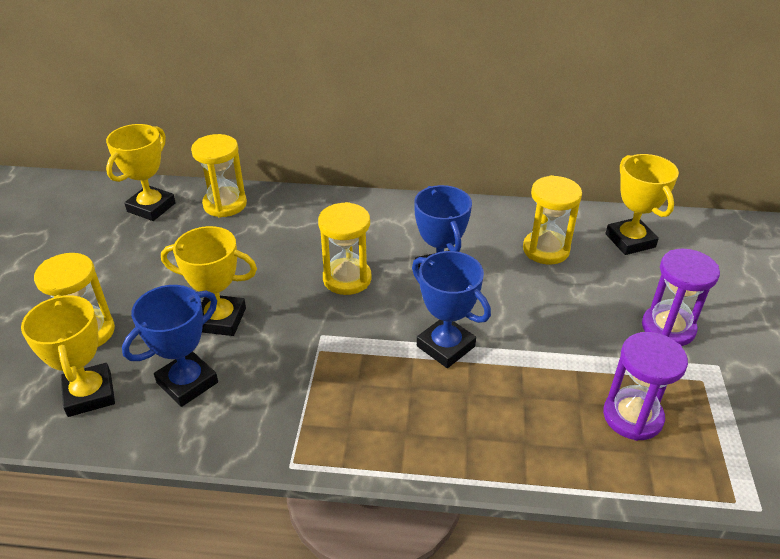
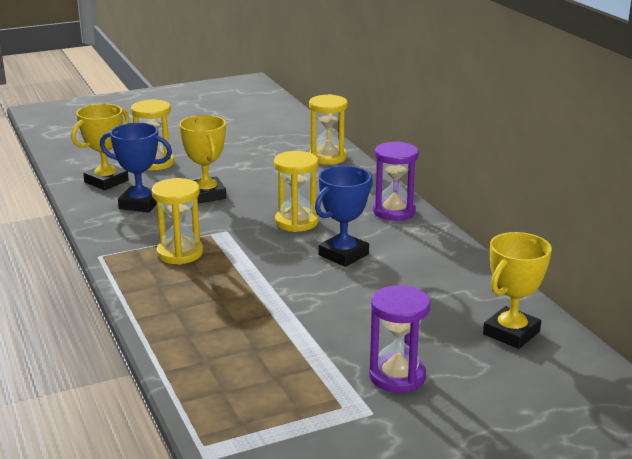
camera: 60 degrees right, 15 degrees down
(151, 207) = (293, 138): yellow trophy -> none
(445, 346) = (262, 278): blue trophy -> none
(546, 250) = (438, 293): yellow hourglass -> yellow hourglass (180, 253)
(632, 416) = (260, 377): purple hourglass -> purple hourglass (394, 211)

